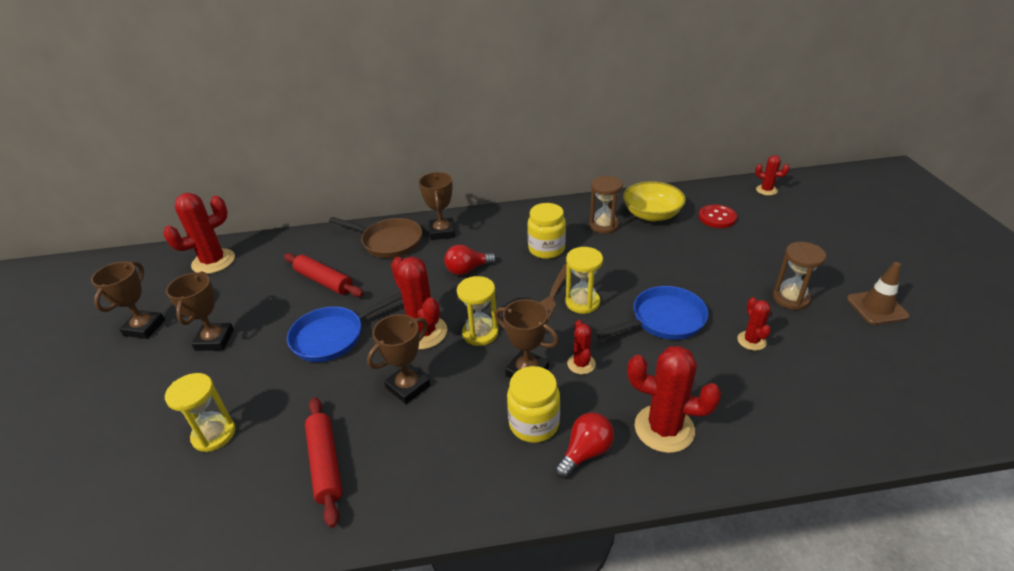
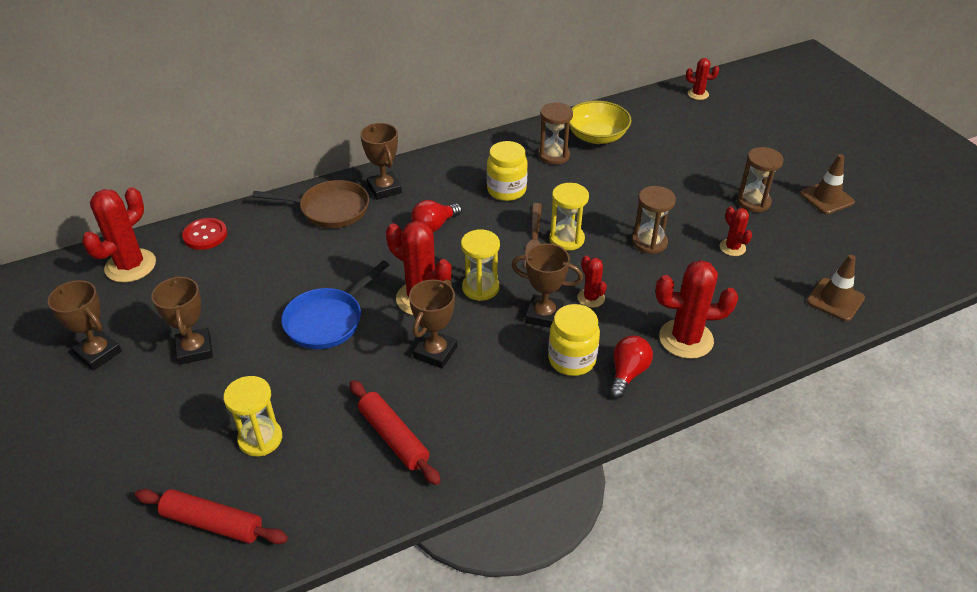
camera: 20 degrees left, 5 degrees up
(144, 327) = (98, 353): brown trophy -> brown trophy turned 45 degrees counterclockwise
(324, 281) = (281, 265): red rolling pin -> red rolling pin (212, 523)
(664, 320) = (649, 242): blue pan -> brown hourglass
(717, 217) = (661, 131): red button -> red button (205, 235)
(855, 421) = (835, 300): none -> brown traffic cone

